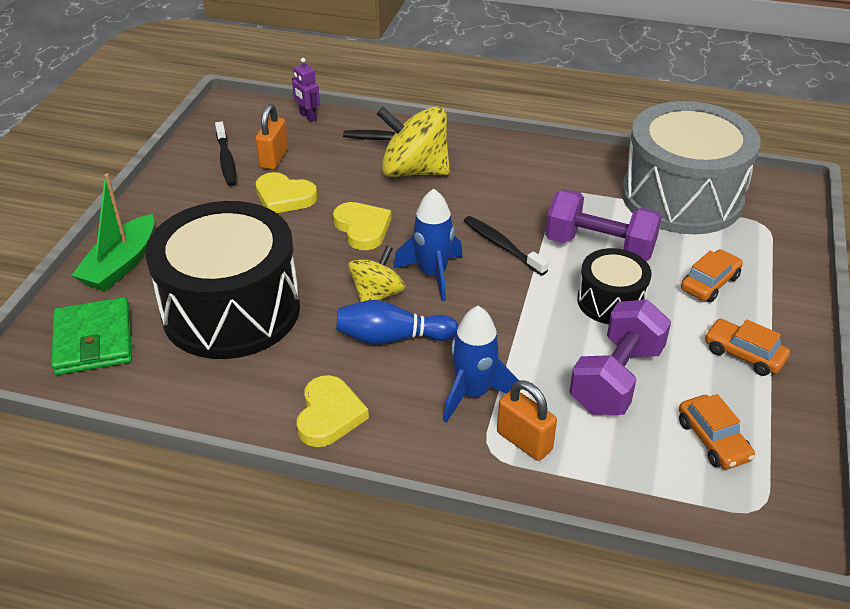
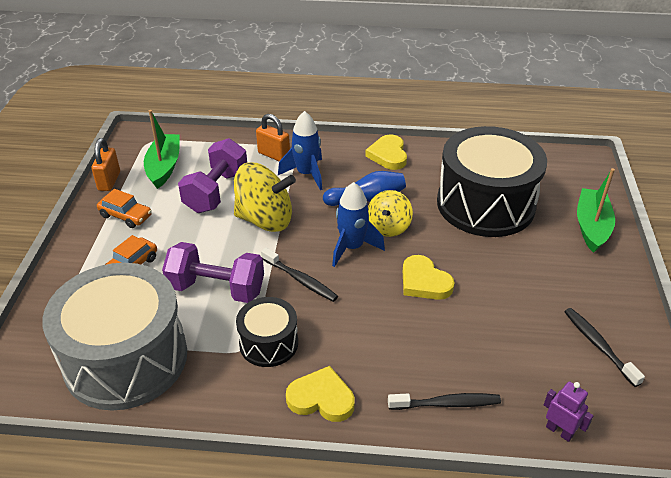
camera: 170 degrees right, 0 degrees up
(93, 340) = (558, 176): green wallet -> none
(274, 158) = (553, 355): orange padlock -> orange padlock (109, 181)
(284, 197) = (511, 306): yellow heart -> yellow heart (321, 398)
(414, 171) = (402, 358): yellow spinning top -> yellow spinning top (265, 220)
(610, 301) = (213, 242): black drum -> black drum (268, 343)
(713, 440) = (164, 167): orange car -> green boat

